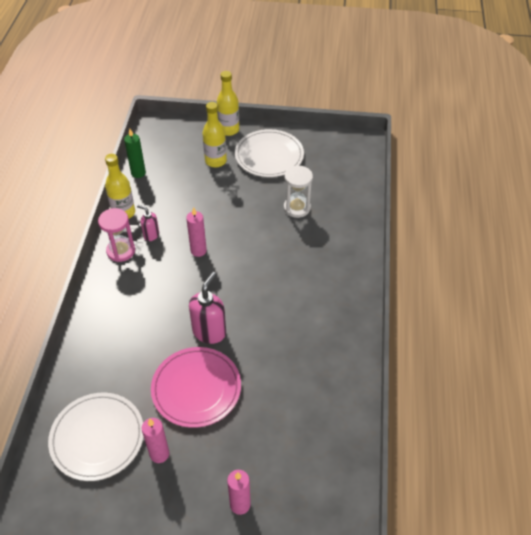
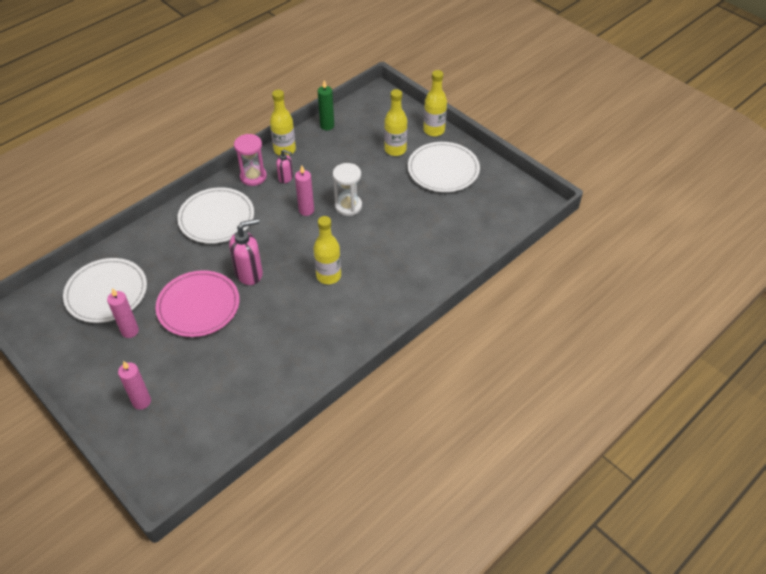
camera: 40 degrees right, 0 degrees up
(127, 305) = (216, 218): none -> white plate
(151, 235) = (286, 178): pink soap dispenser -> pink soap dispenser turned 135 degrees clockwise
(275, 290) = (328, 276): none -> yellow bottle
(297, 208) = (418, 224): white hourglass -> white hourglass (348, 206)

